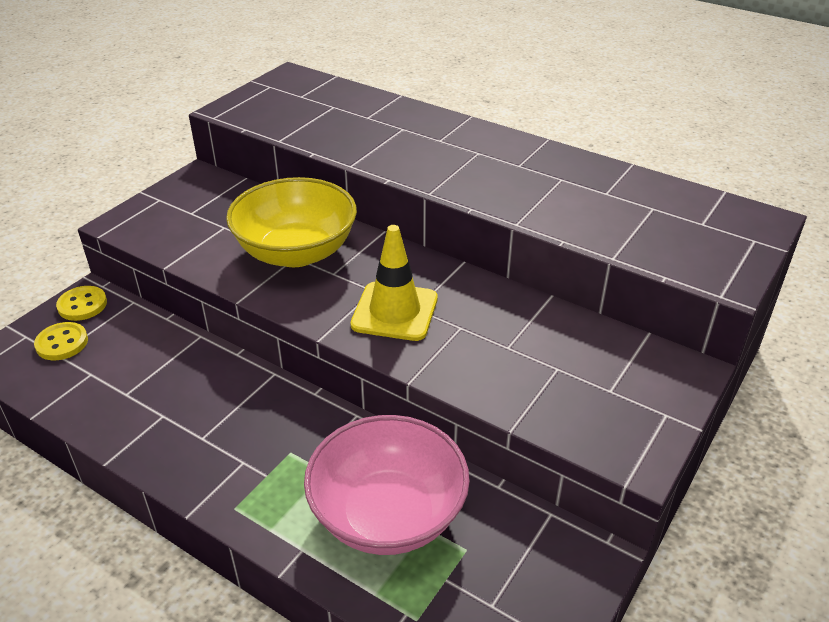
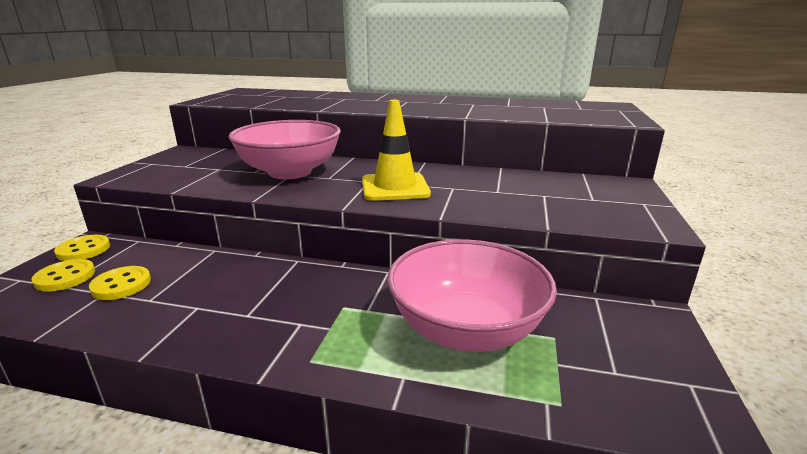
camera: 20 degrees left, 15 degrees down
(106, 367) = (121, 285): none -> yellow button
(296, 252) = (290, 172): yellow bowl -> pink bowl

